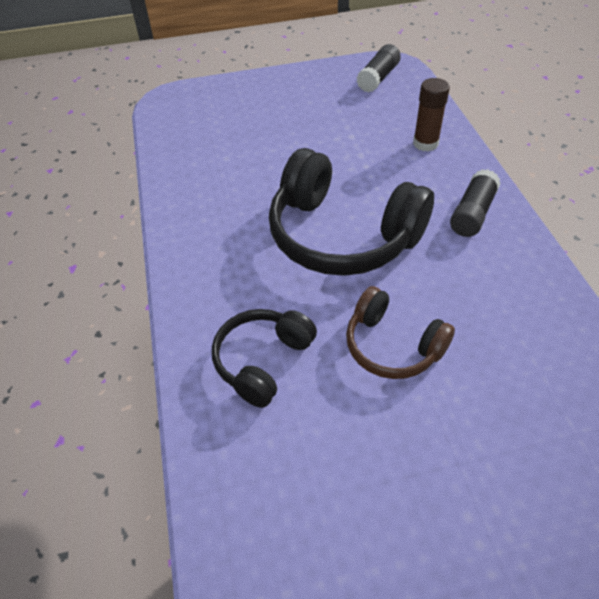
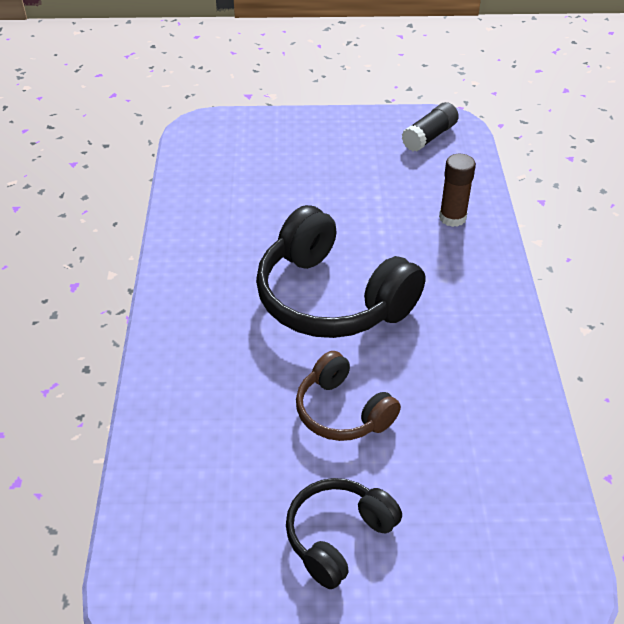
camera: 10 degrees right, 5 degrees down
(262, 361) = (216, 402): black headphones -> black headphones (338, 536)
(472, 213) = (472, 299): black glue stick -> none

